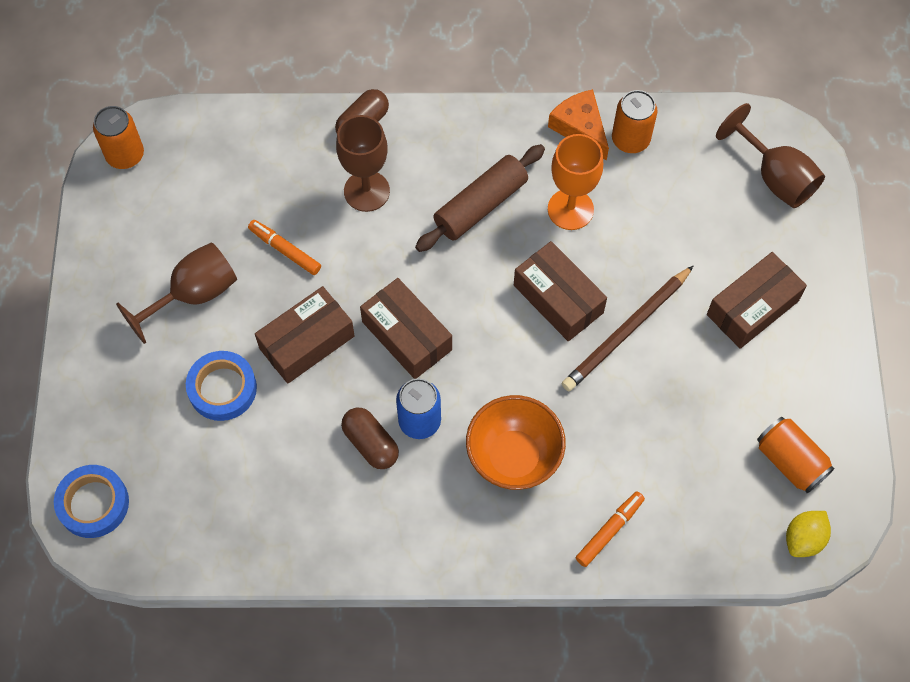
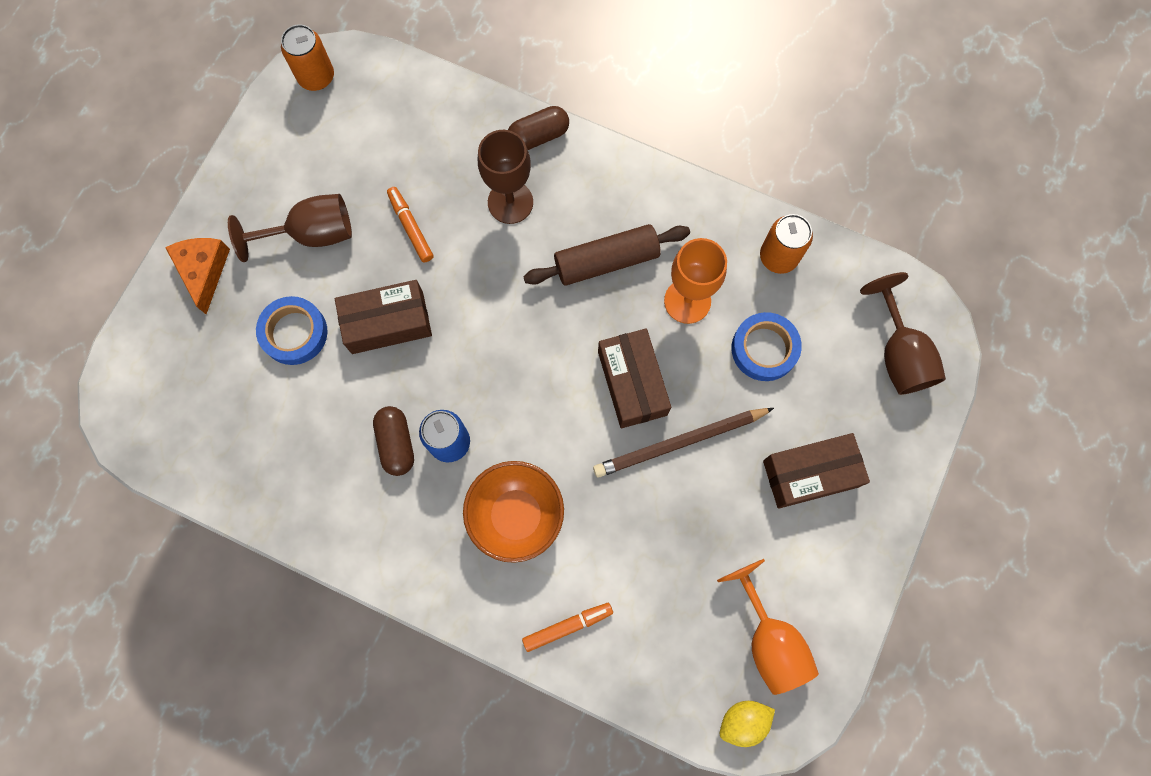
camera: 25 degrees right, 10 degrees up
(93, 503) = (136, 388): blue tape -> blue tape (764, 349)
(407, 336) = (478, 356): brown box -> none
(580, 128) = (736, 225): orange cheese -> orange cheese (204, 271)
(790, 461) = (769, 640): orange can -> orange goblet

